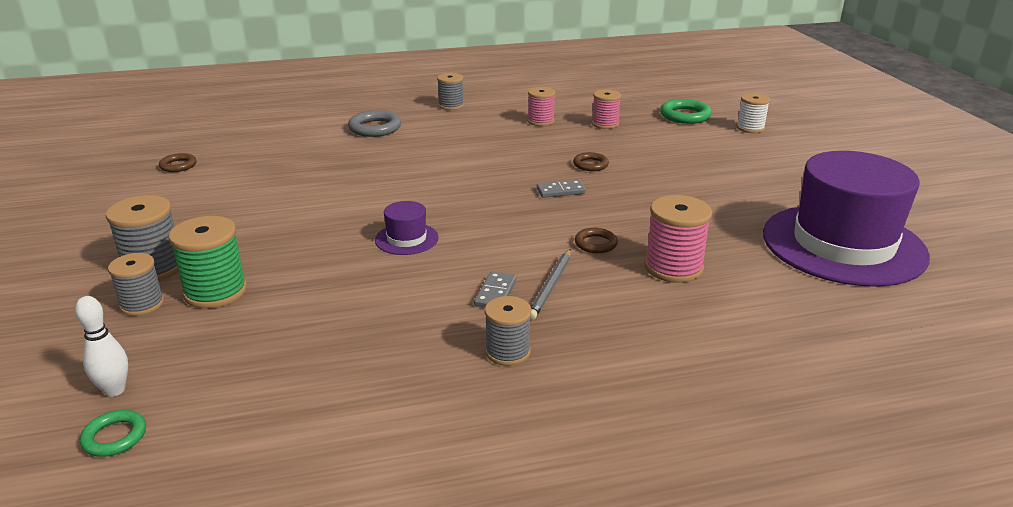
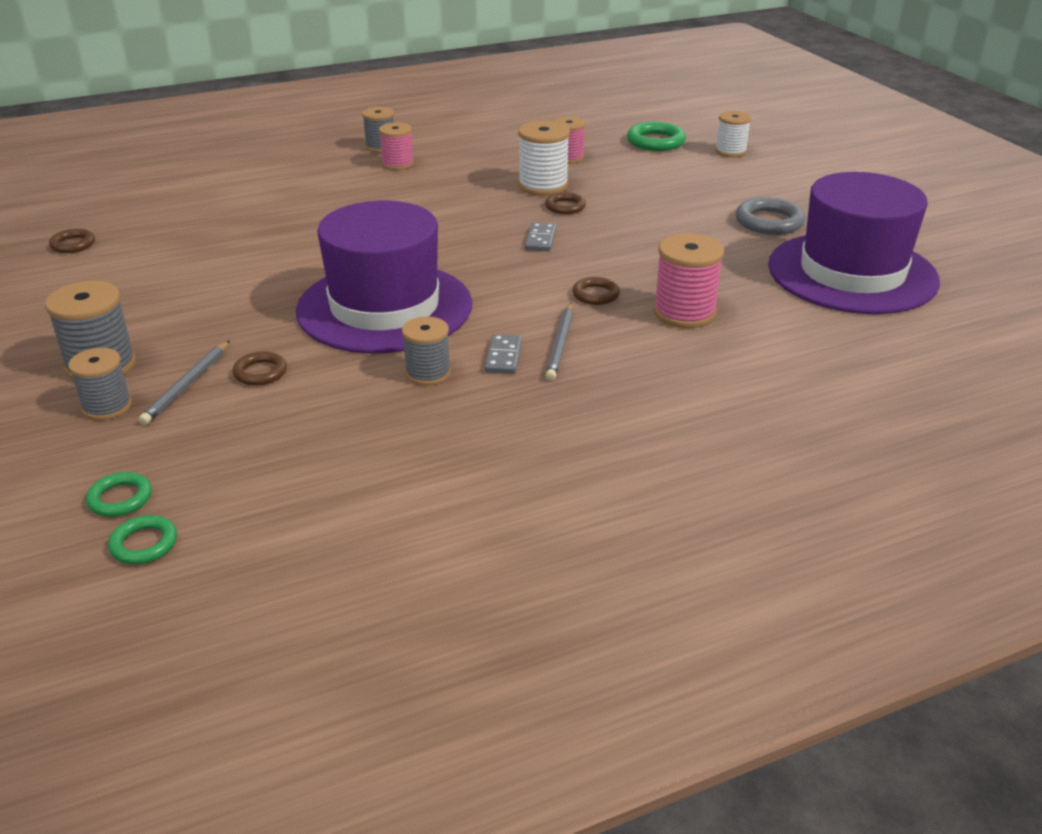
camera: 10 degrees left, 5 degrees up
(114, 390) = (120, 498): white bowling pin -> green ring
(215, 292) = (187, 385): green spool -> grey pencil
(280, 287) = (260, 372): none -> brown ring
(375, 128) = (298, 181): grey ring -> grey ring (769, 222)
(406, 239) = (384, 307): purple hat -> purple hat, size x2.43
(507, 352) = (536, 415): grey spool -> grey spool (428, 373)
(541, 121) = (493, 159): pink spool -> pink spool (397, 164)
(560, 191) = (540, 239): grey domino -> grey domino turned 60 degrees counterclockwise
(576, 146) = (543, 186): none -> white spool

